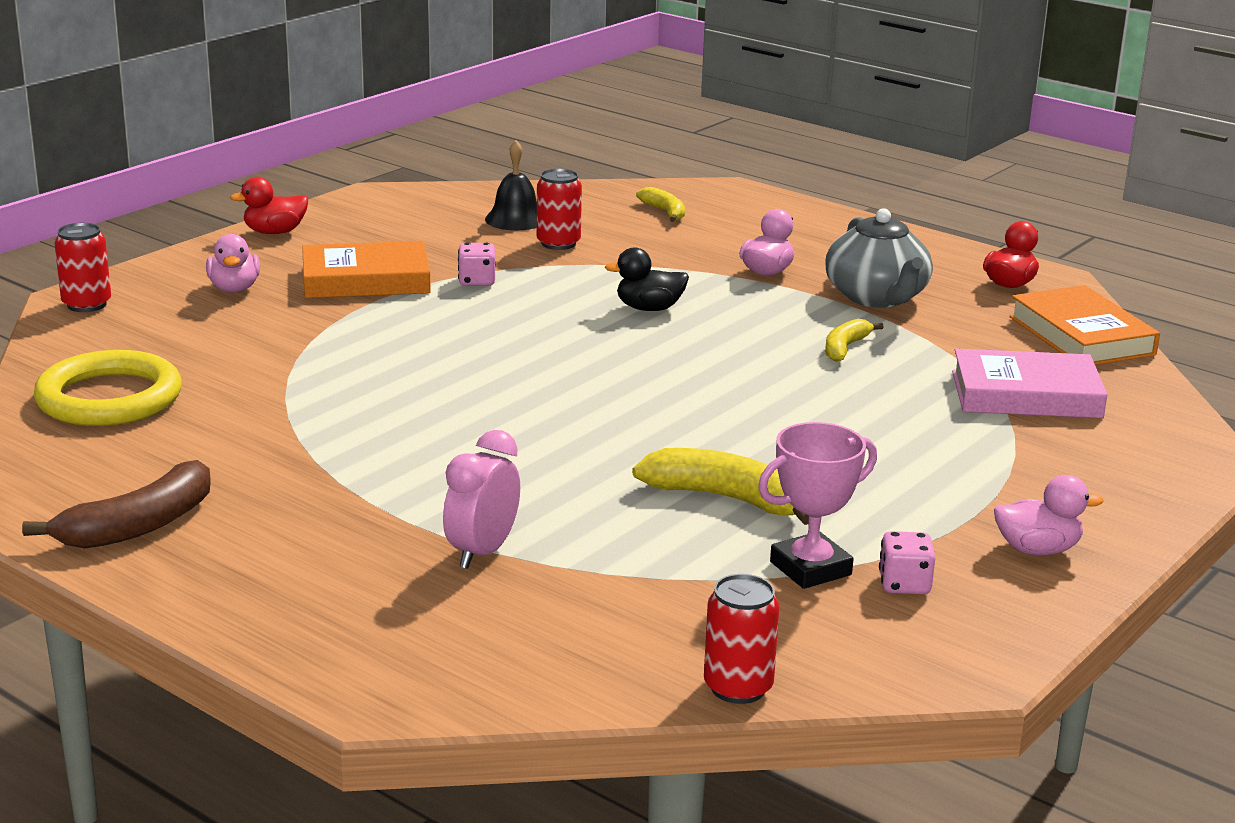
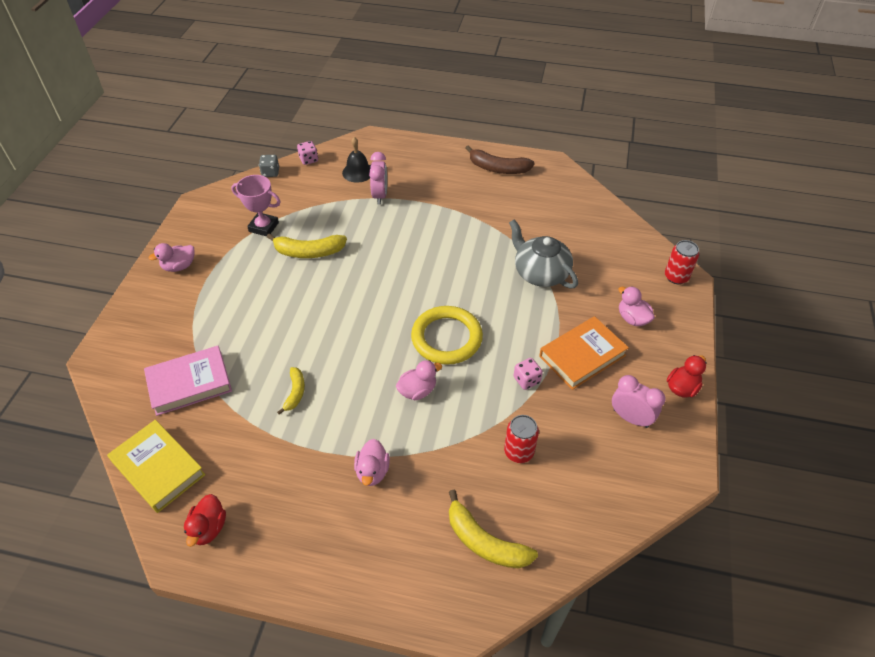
camera: 155 degrees right, 25 degrees up
(109, 398) = (584, 221): yellow ring -> yellow ring (446, 338)
(138, 526) = (498, 168): brown banana -> brown banana turned 90 degrees counterclockwise
(380, 231) = (630, 418): none -> pink clock
(515, 219) = (570, 476): black bell -> black bell (358, 172)
(649, 308) = (417, 390): black duck -> pink duck
(665, 212) = (484, 541): yellow banana -> yellow banana, size x1.68
(738, 687) = (270, 173): red can -> grey dice
(810, 568) = (263, 227): pink trophy -> pink trophy turned 75 degrees clockwise
(877, 297) = (293, 465): grey teapot -> grey teapot (540, 273)
(904, 584) = (228, 231): pink dice -> pink dice (308, 160)
(1081, 336) = (158, 468): orange book -> yellow book

